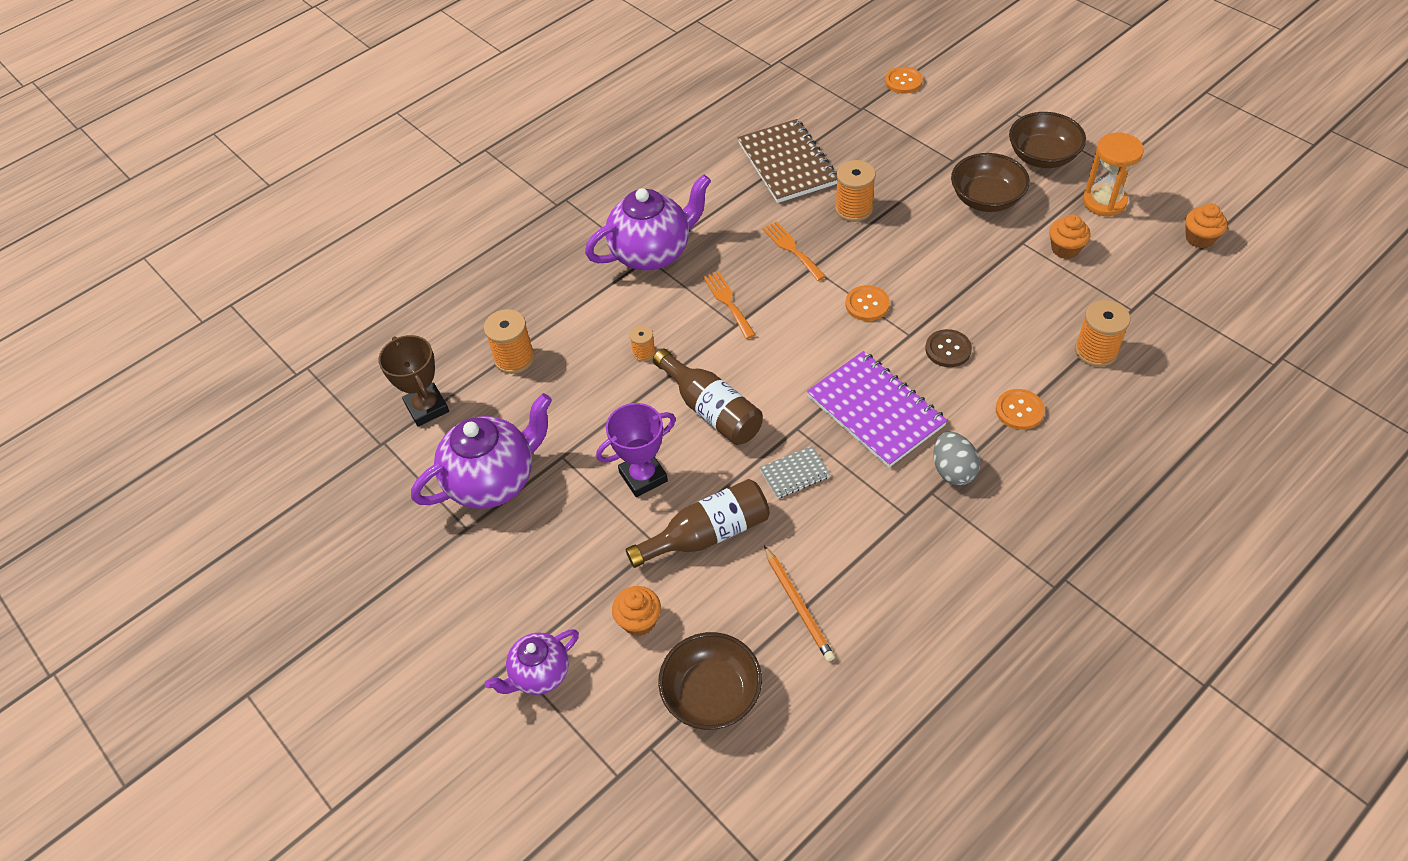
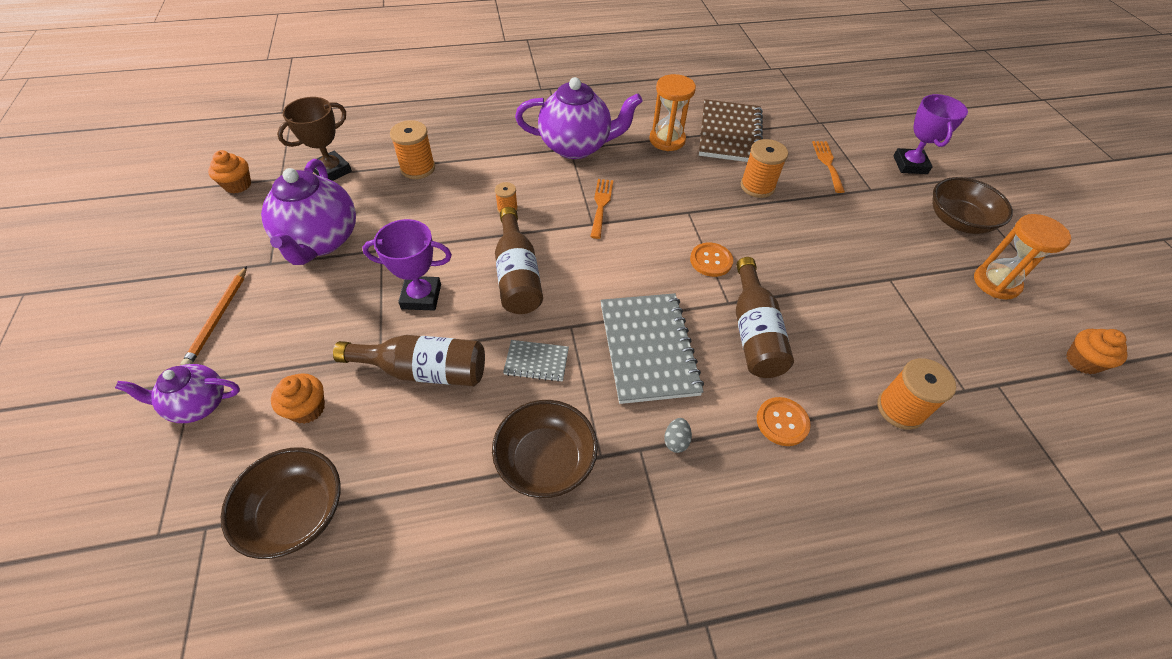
camera: 25 degrees right, 0 degrees up
(427, 408) = (332, 171): brown trophy -> brown trophy turned 45 degrees clockwise
(493, 481) = (320, 241): purple teapot -> purple teapot turned 90 degrees clockwise
(734, 201) = (667, 140): none -> orange hourglass
(792, 249) = (683, 192): orange fork -> orange fork (827, 164)
(798, 605) = (438, 479): orange pencil -> orange pencil (218, 318)
(875, 411) = (648, 348): purple notebook -> grey notebook
(903, 81) = (869, 118): orange button -> none
(948, 349) = (754, 332): brown button -> brown bottle
(953, 470) = (676, 441): grey egg -> grey egg, size x0.57
(970, 117) = (910, 165): none -> purple trophy
(986, 199) = (880, 230): brown bowl -> brown bowl (546, 461)
(1065, 249) = (929, 304): orange cupcake -> orange cupcake (238, 185)

